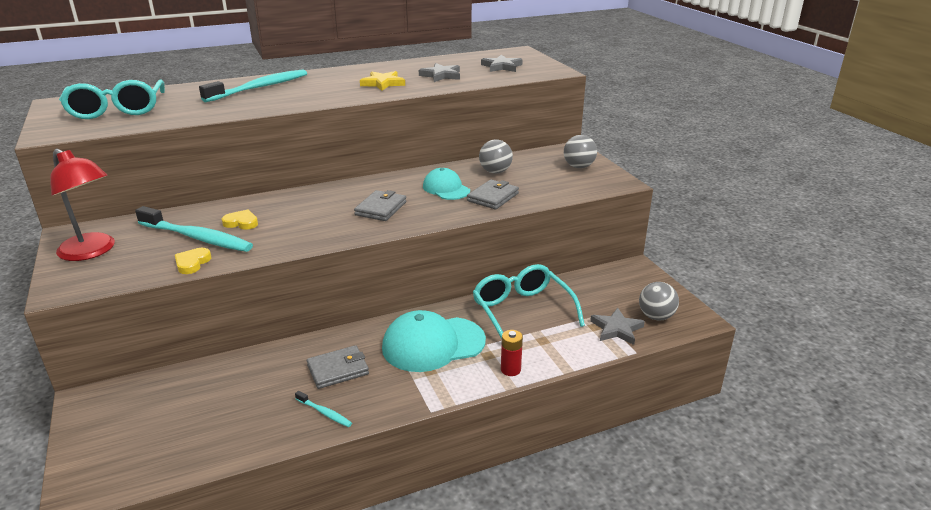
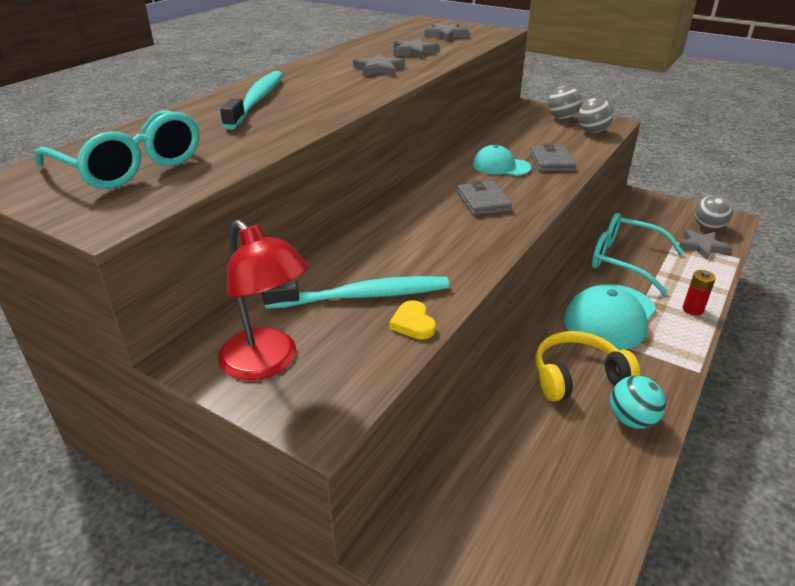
camera: 35 degrees left, 5 degrees up
(92, 251) = (267, 363): red lamp -> red lamp turned 45 degrees clockwise
(241, 222) = (379, 263): yellow heart -> none
(324, 413) = (631, 420): turquoise toothbrush -> turquoise ball
(338, 369) = (577, 376): grey wallet -> yellow headphones
(383, 83) = (379, 69): yellow star -> grey star
(495, 172) = (510, 140): grey ball -> grey ball (592, 131)

